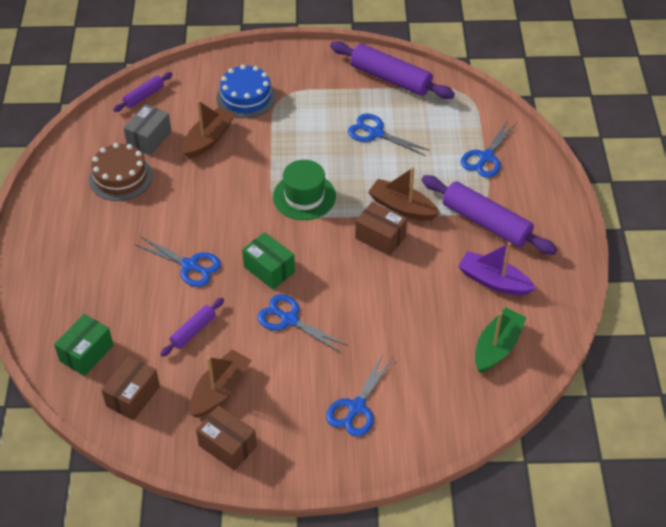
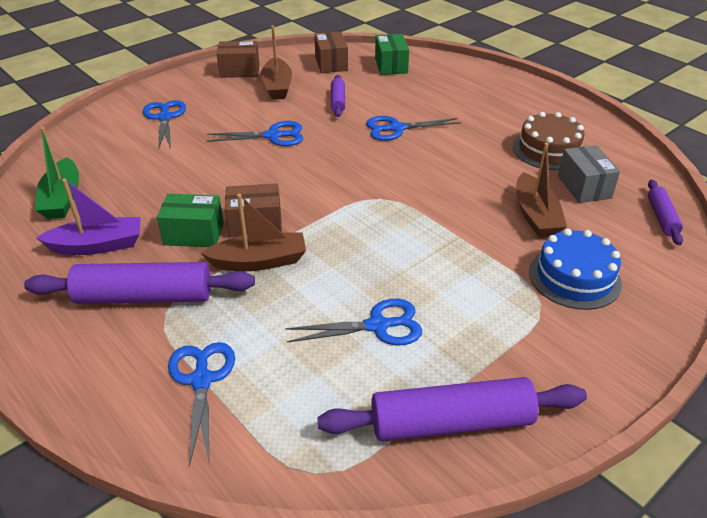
camera: 140 degrees right, 10 degrees down
(269, 269) = (330, 155): green box -> green box (194, 234)
(304, 196) = (372, 218): green hat -> none

